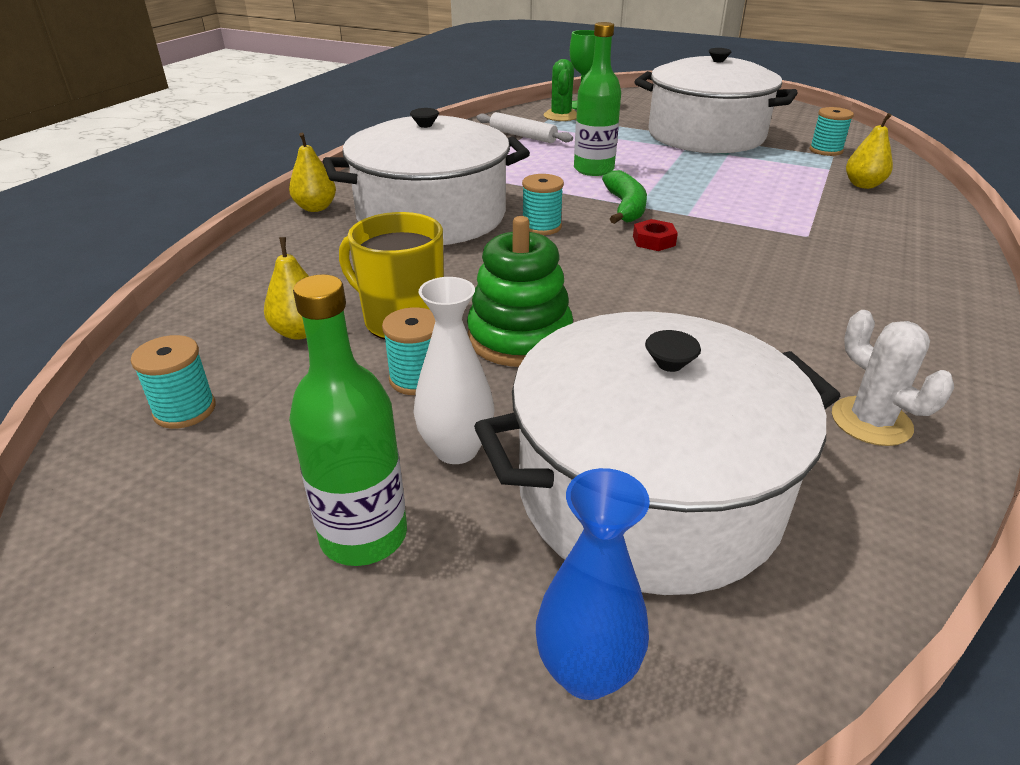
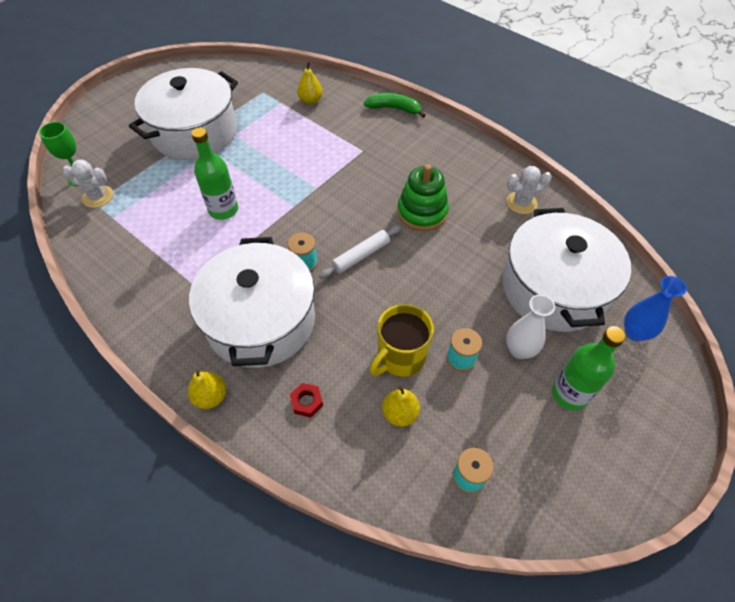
camera: 75 degrees left, 20 degrees up
(519, 337) = (432, 305): green stacking toy -> green stacking toy (422, 212)
(523, 136) = (130, 232): white rolling pin -> white rolling pin (361, 256)
(561, 116) = (98, 197): green cactus -> white cactus
(625, 207) = (293, 213): green banana -> green banana (394, 108)
(654, 241) = (344, 215): red nut -> red nut (306, 402)
(825, 150) = (253, 91): turquoise spool -> none

